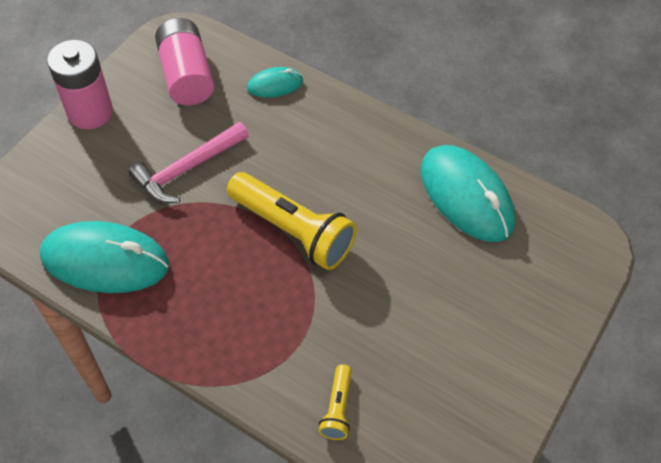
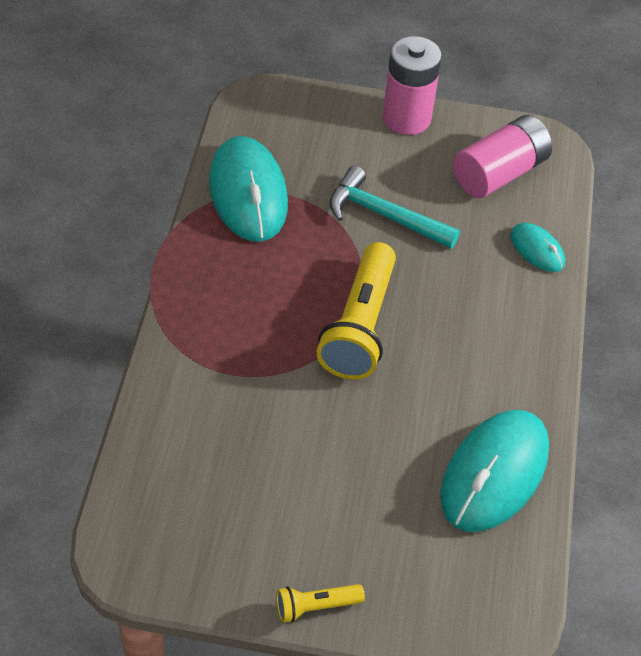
camera: 65 degrees right, 5 degrees down
(187, 169) = (384, 215): pink hammer -> turquoise hammer
(337, 408) = (176, 428): yellow flashlight -> yellow flashlight (316, 606)

